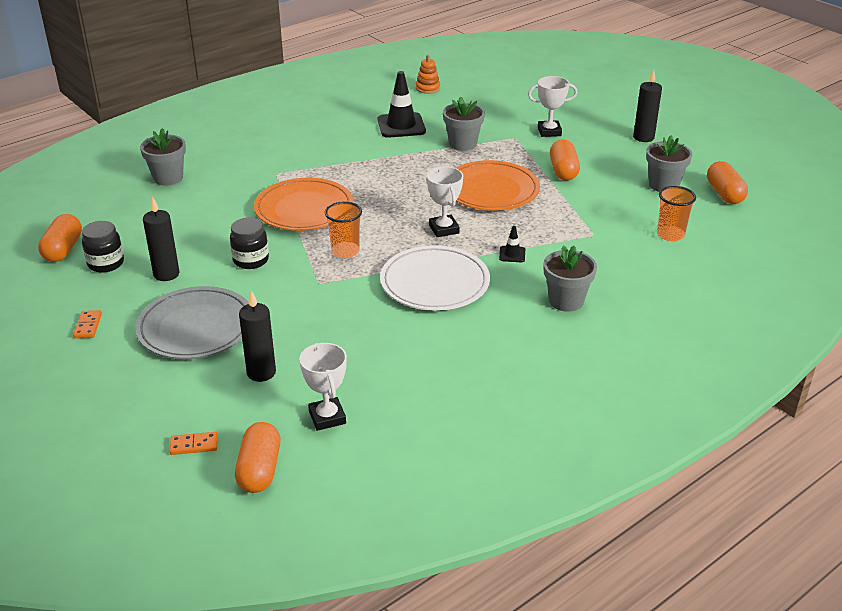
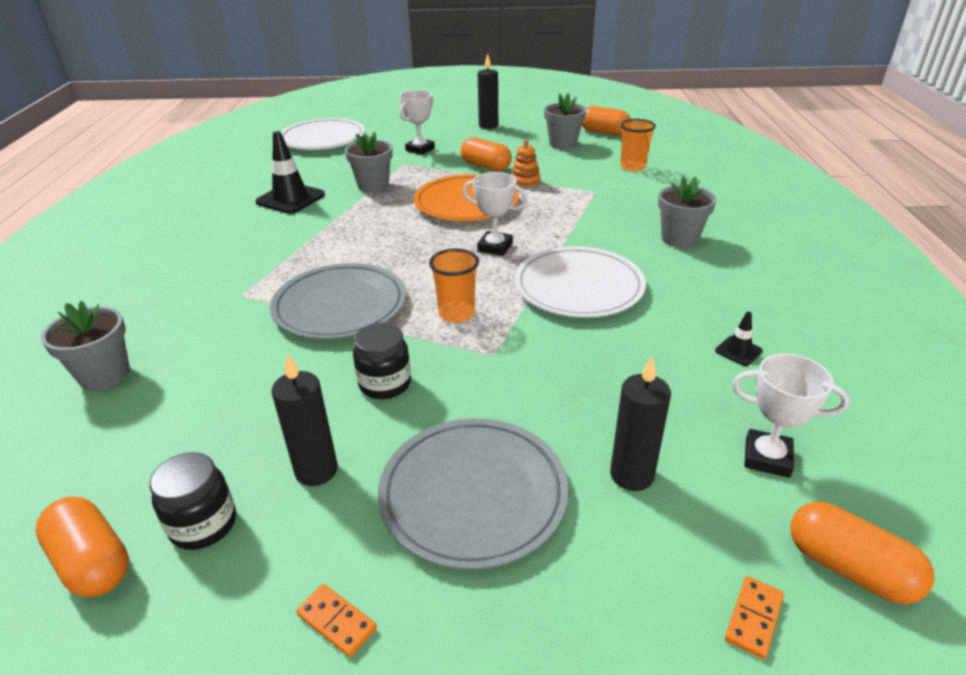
camera: 50 degrees left, 0 degrees up
(304, 209) = (340, 306): orange plate -> grey plate
(428, 88) = (256, 165): orange stacking toy -> orange stacking toy (525, 181)
(504, 88) = (323, 139): none -> white plate
(512, 254) = (579, 233): black traffic cone -> black traffic cone (738, 351)

